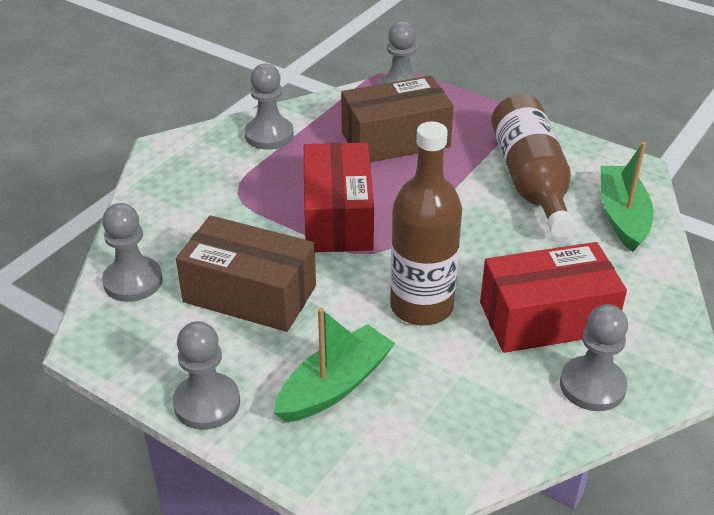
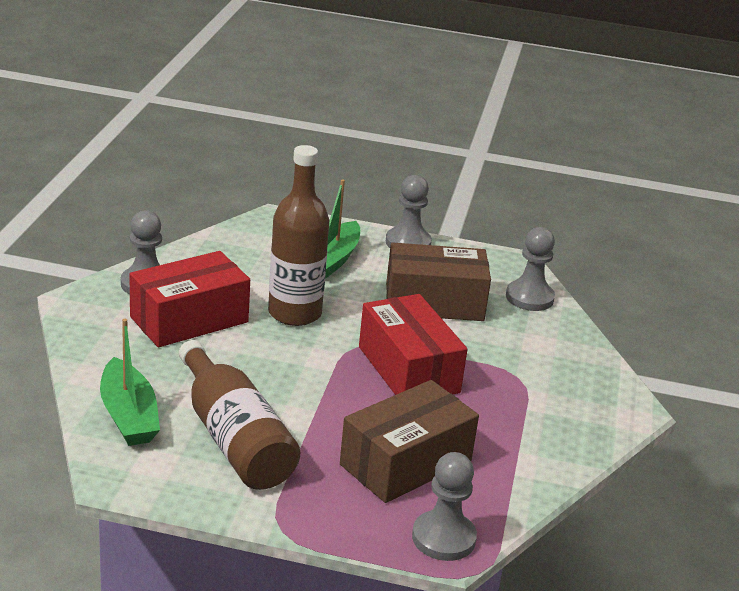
camera: 155 degrees right, 10 degrees down
(269, 135) = (544, 443): grey pawn -> none

